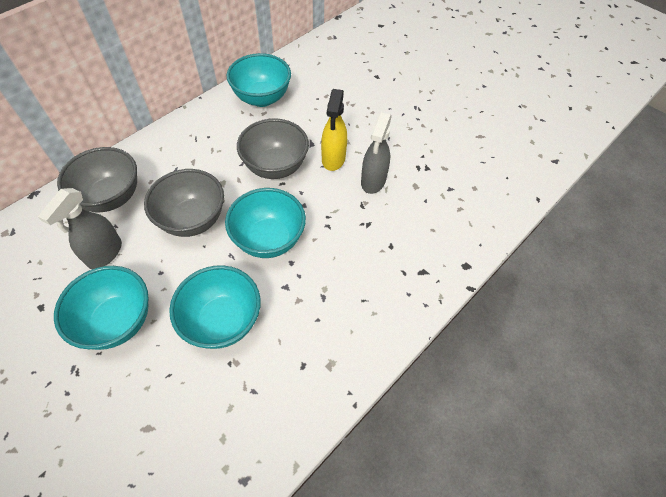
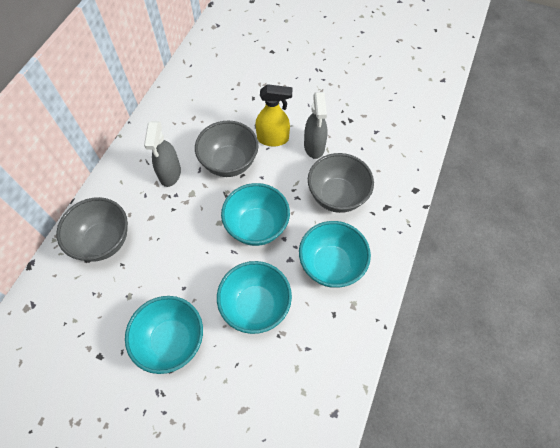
camera: 20 degrees left, 5 degrees up
(104, 253) = (127, 291): grey spray bottle -> grey spray bottle (170, 174)
(193, 220) = (185, 234): grey bowl -> grey bowl (337, 196)
(262, 98) = (185, 104): turquoise bowl -> turquoise bowl (331, 265)
(333, 159) = (273, 139): yellow spray bottle -> yellow spray bottle turned 75 degrees counterclockwise

